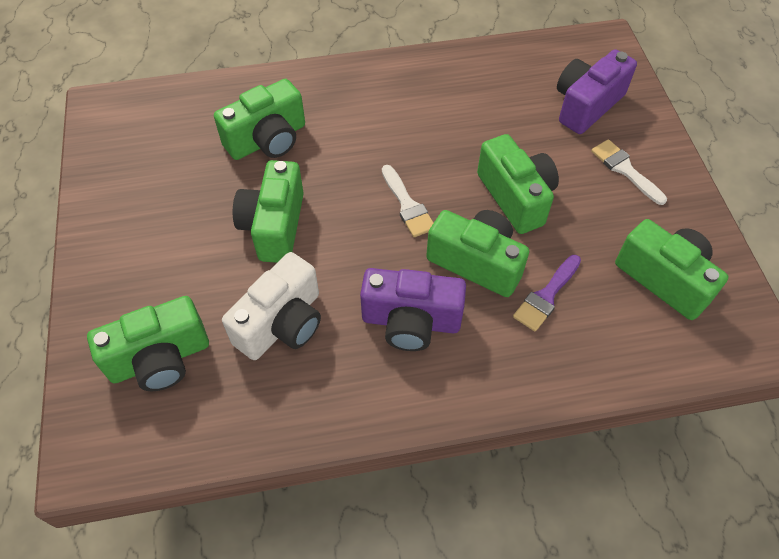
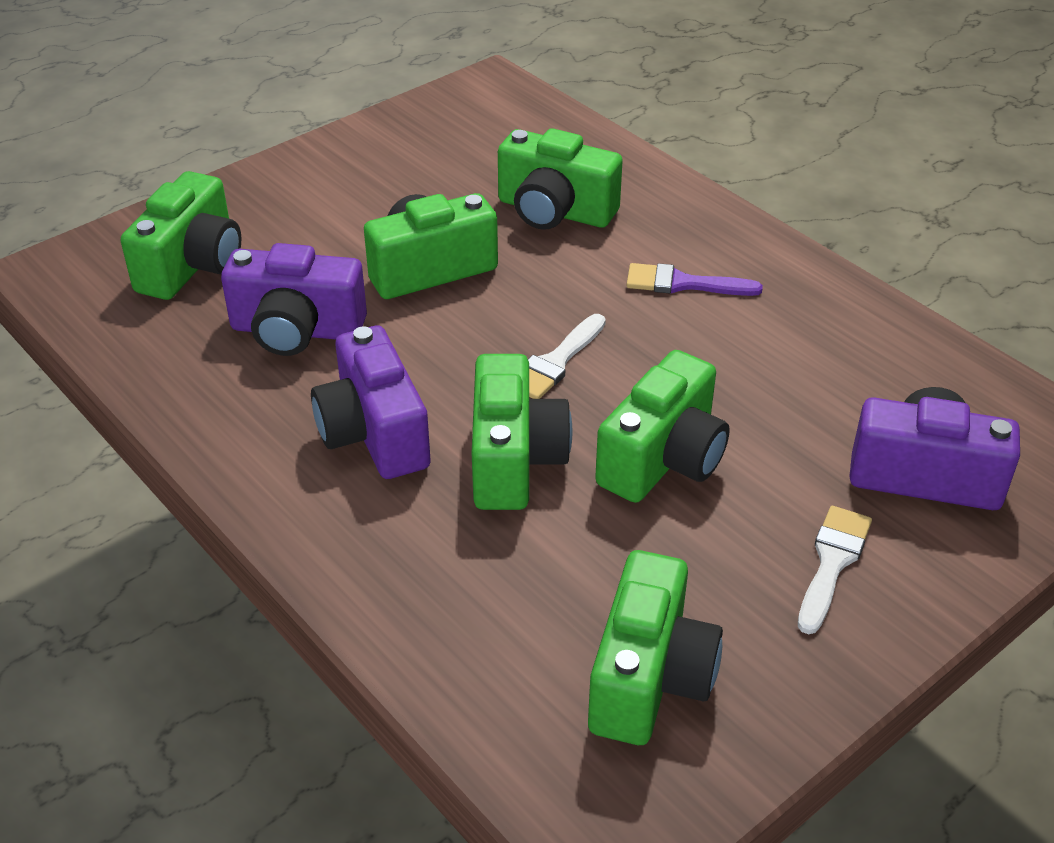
camera: 60 degrees right, 15 degrees down
(160, 359) = (192, 265): green camera -> green camera turned 105 degrees counterclockwise
(282, 323) = (296, 330): white camera -> purple camera
(546, 296) = (511, 549): purple brush -> purple brush (683, 283)

